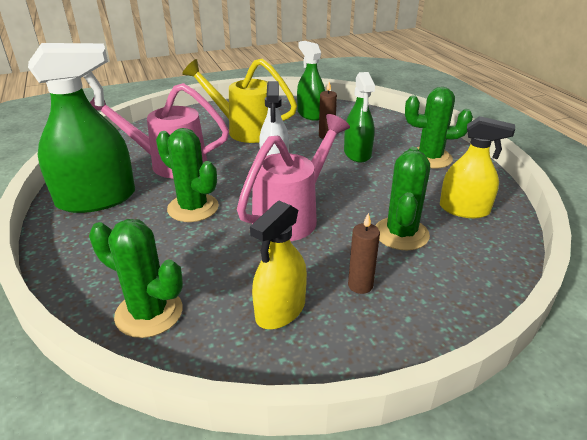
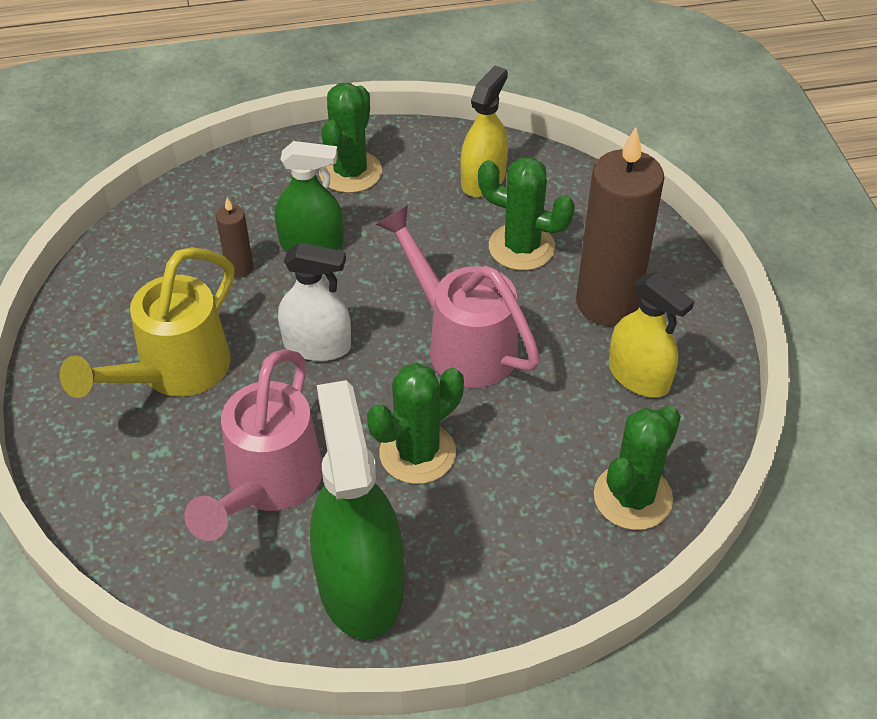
camera: 80 degrees left, 15 degrees up
(310, 114) = (145, 274): green spray bottle -> none
(360, 285) = (607, 303): brown candle -> brown candle, size x2.28

